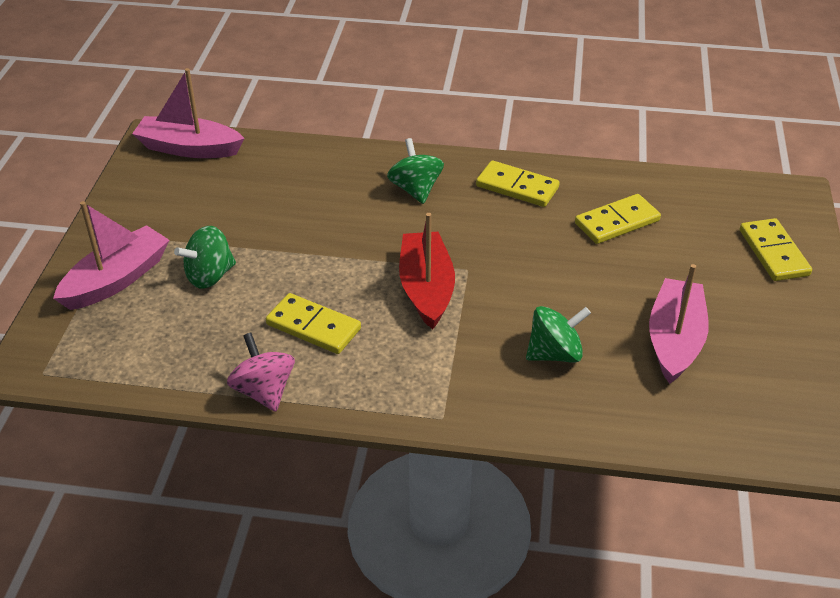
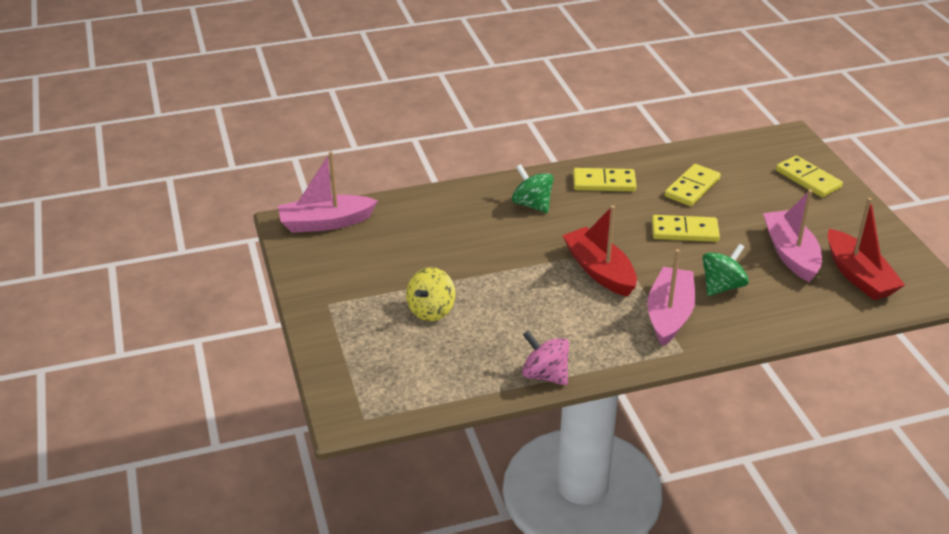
camera: 25 degrees left, 5 degrees down
(117, 279) = (359, 335): pink boat -> pink boat (669, 314)
(210, 276) = (431, 310): green spinning top -> yellow spinning top
(313, 326) = (542, 321): yellow domino -> yellow domino (684, 231)
(742, 397) = (858, 276): none -> red boat

